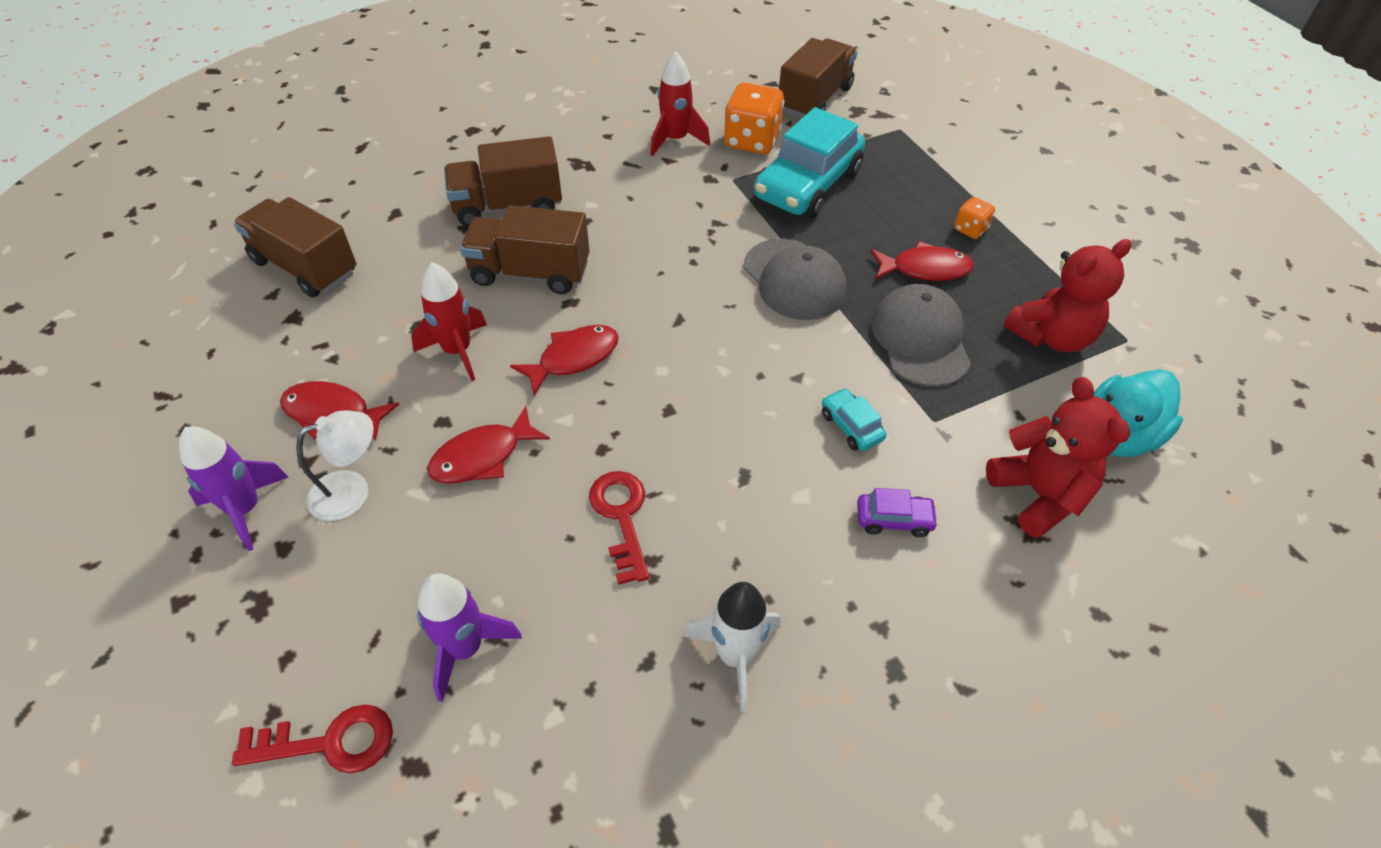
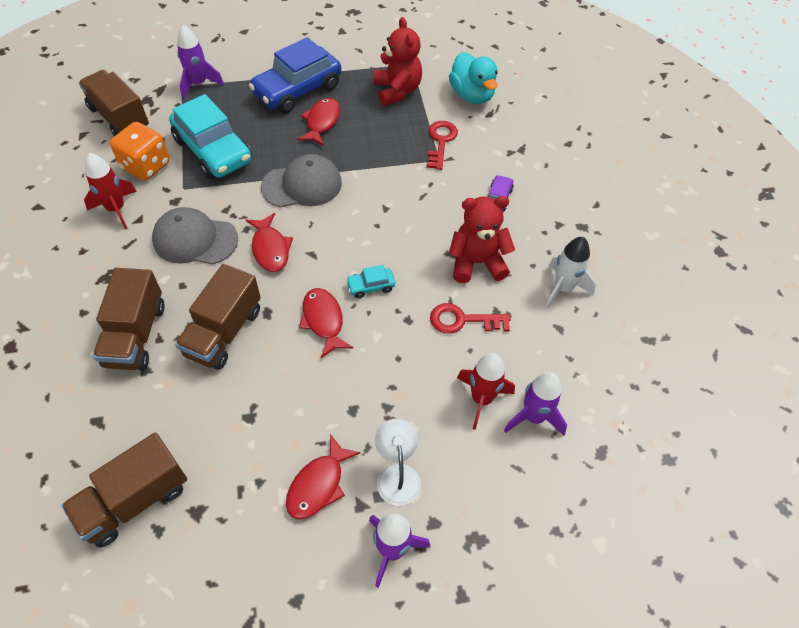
camera: 75 degrees left, 5 degrees up
(329, 742) = (580, 497): red key -> red key (441, 142)
(457, 351) = (287, 392): red rocket -> red rocket (481, 399)
(482, 456) = (392, 389): red fish -> red fish (270, 249)
(851, 426) = (431, 195): turquoise car -> turquoise car (370, 286)
(914, 141) = (199, 84): none -> purple rocket
(920, 339) = (377, 144): grey cap -> grey cap (195, 239)
(970, 229) = (297, 90): orange dice -> blue car
(1039, 494) = (498, 137): red teddy bear -> red teddy bear (477, 262)

